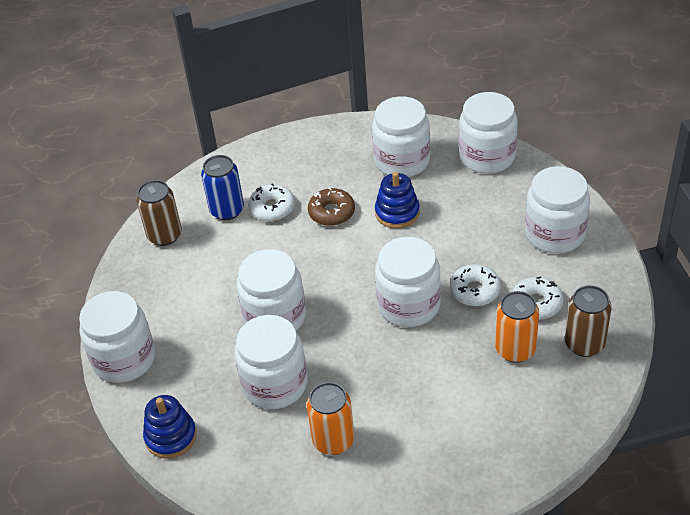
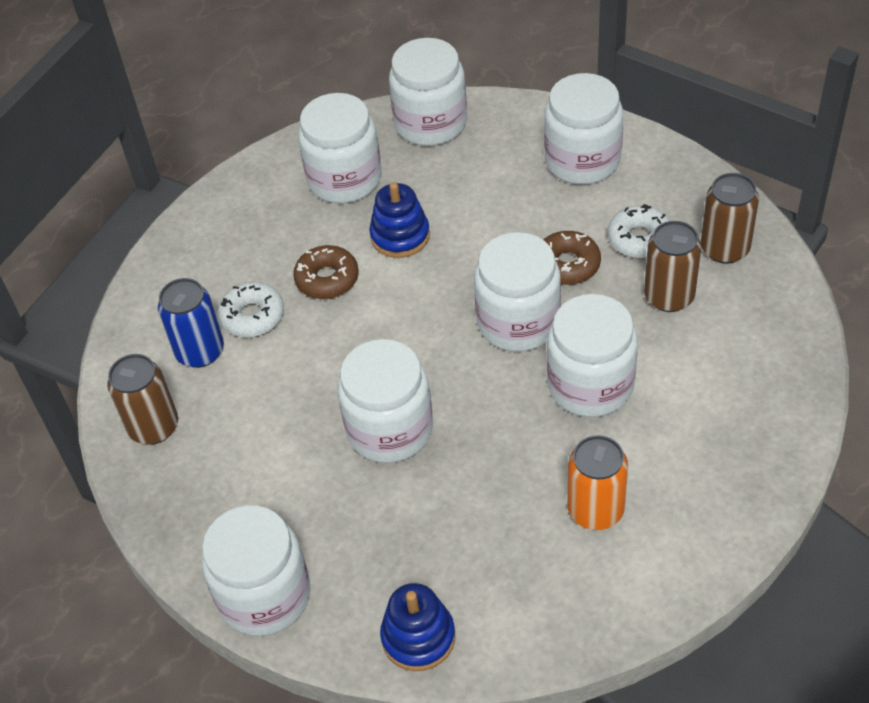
camera: 40 degrees left, 5 degrees up
(275, 384) = (470, 498): white jar -> white jar (590, 385)
(475, 290) = (567, 265): white donut -> brown donut
(515, 349) = (669, 296): orange can -> brown can

